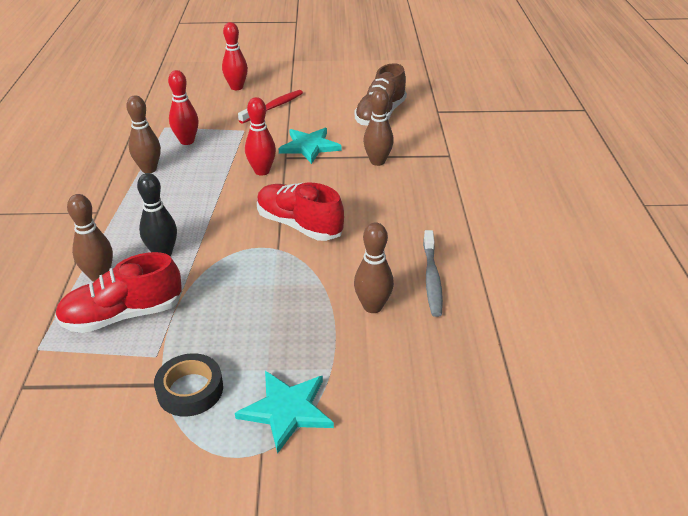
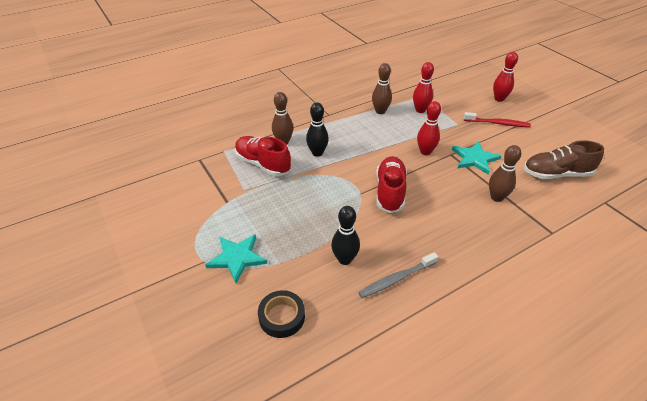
camera: 60 degrees right, 5 degrees up
(190, 390) = (229, 213): black tape -> black tape (282, 317)
(372, 306) = (344, 259): brown bowling pin -> black bowling pin

